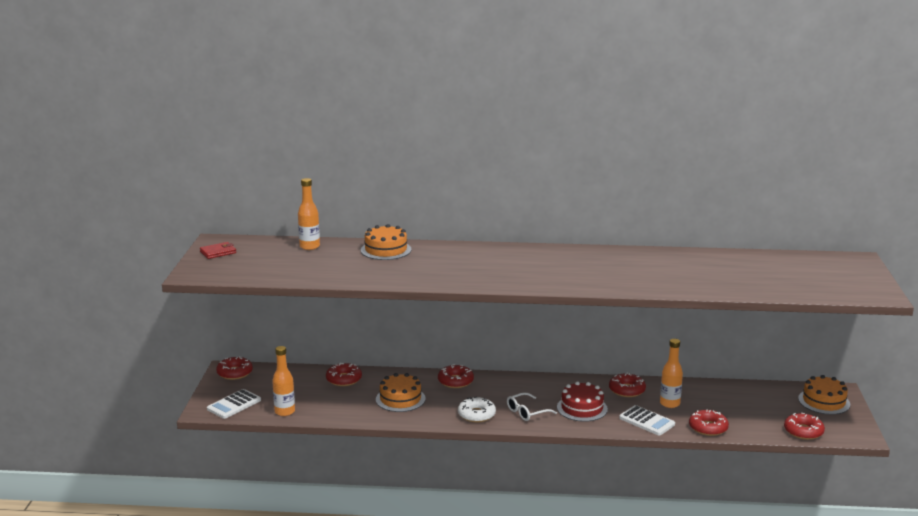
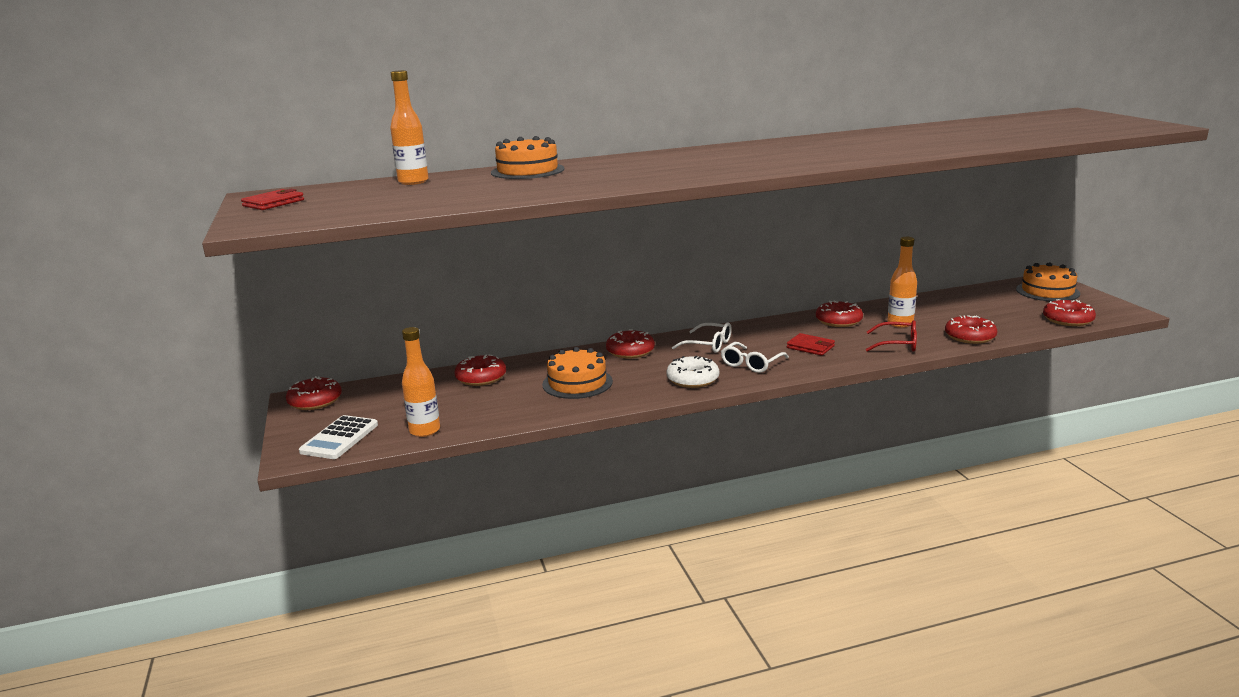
camera: 20 degrees left, 0 degrees up
(513, 389) = (708, 345): none -> white glasses
(582, 408) = (810, 347): red cake -> red wallet
(646, 421) = (897, 344): white calculator -> red glasses

